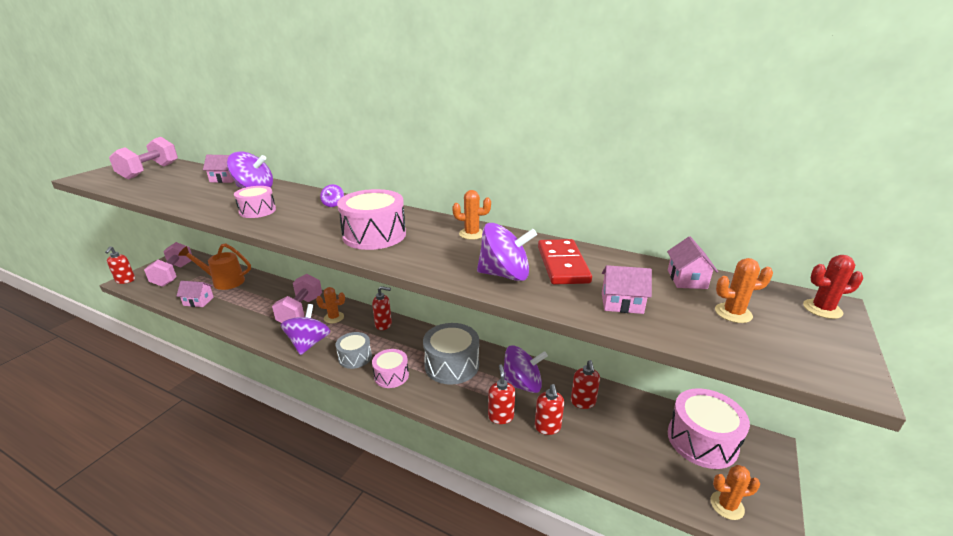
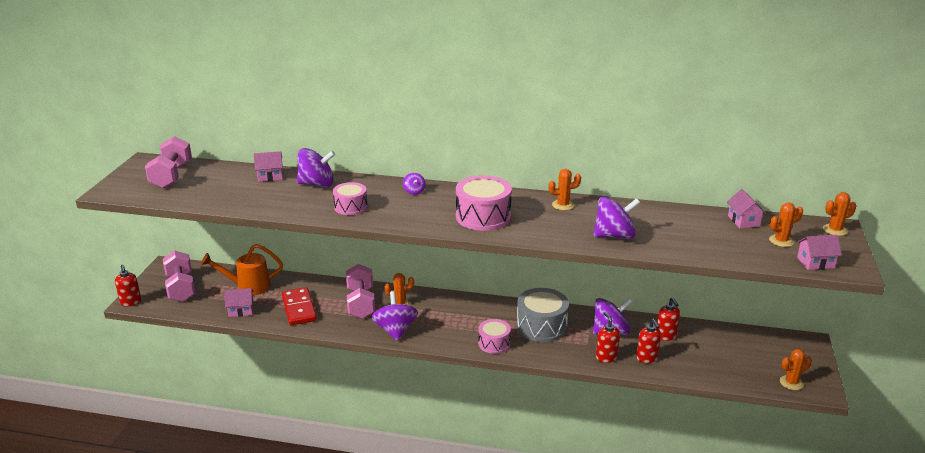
camera: 15 degrees left, 0 degrees up
(355, 357) = (449, 334): grey drum -> none
(383, 324) = (454, 303): red soap dispenser -> none
(563, 264) = (651, 222): red domino -> red domino (299, 308)
(622, 303) = (708, 245): pink house -> pink house (815, 262)
(702, 440) = (764, 346): pink drum -> none
(822, 309) = (835, 230): red cactus -> orange cactus

